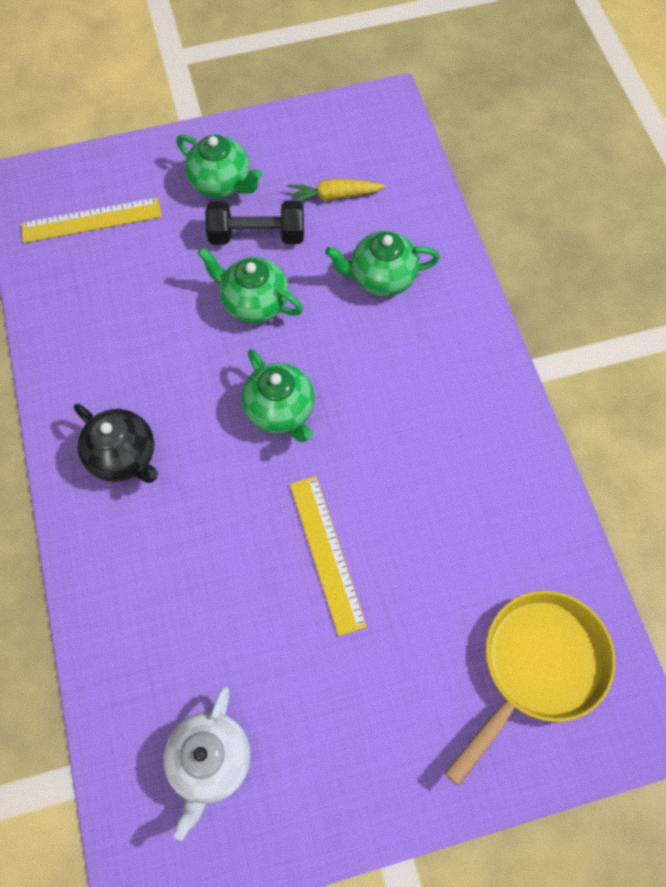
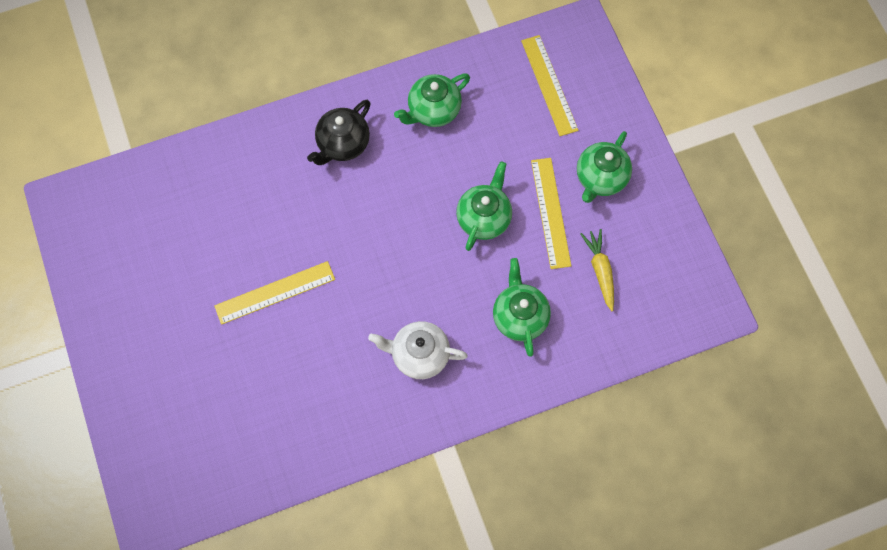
camera: 85 degrees right, 5 degrees up
(210, 761) = (131, 232): white teapot -> white teapot (419, 355)
(257, 235) = (550, 212): black dumbbell -> yellow ruler
(281, 411) = (388, 248): green teapot -> green teapot (433, 111)
(537, 667) = (194, 447): yellow pan -> none

